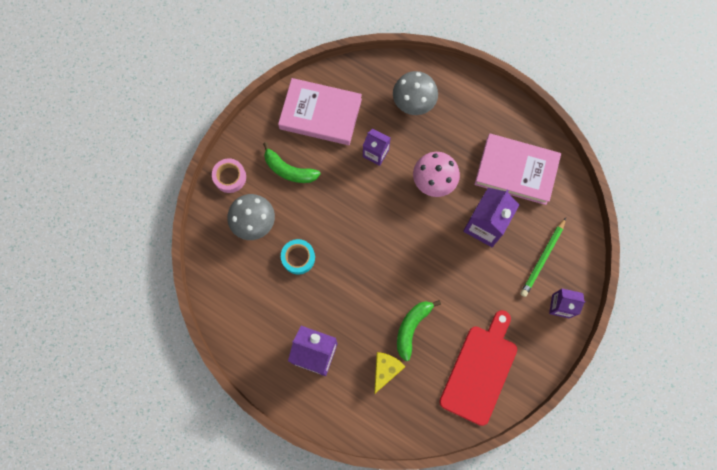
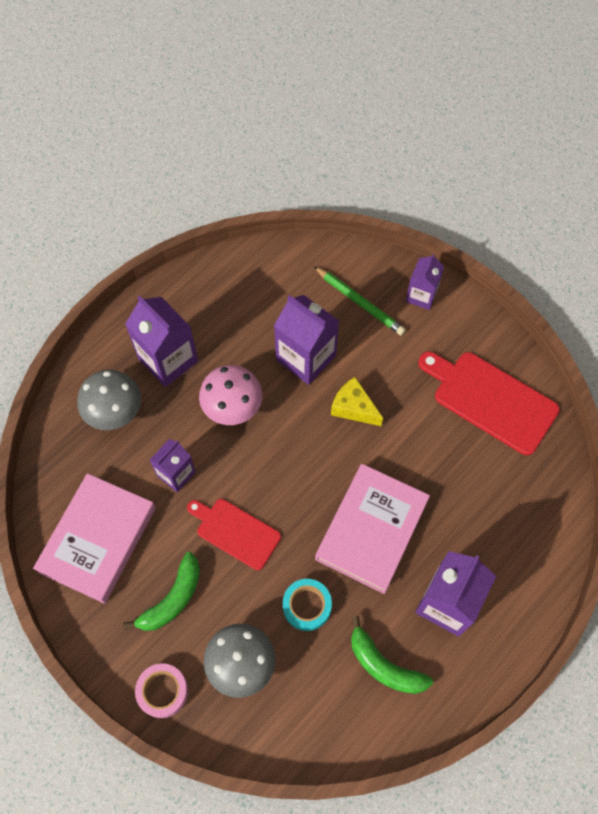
camera: 80 degrees left, 10 degrees down
(341, 201) = (235, 532): none -> red cutting board
(385, 370) = (479, 513): yellow cheese -> yellow cheese (353, 408)
(412, 327) = (426, 471): green banana -> green banana (384, 665)
(461, 128) = (168, 360): none -> purple carton
(516, 171) = (241, 308): pink book -> pink book (372, 530)

